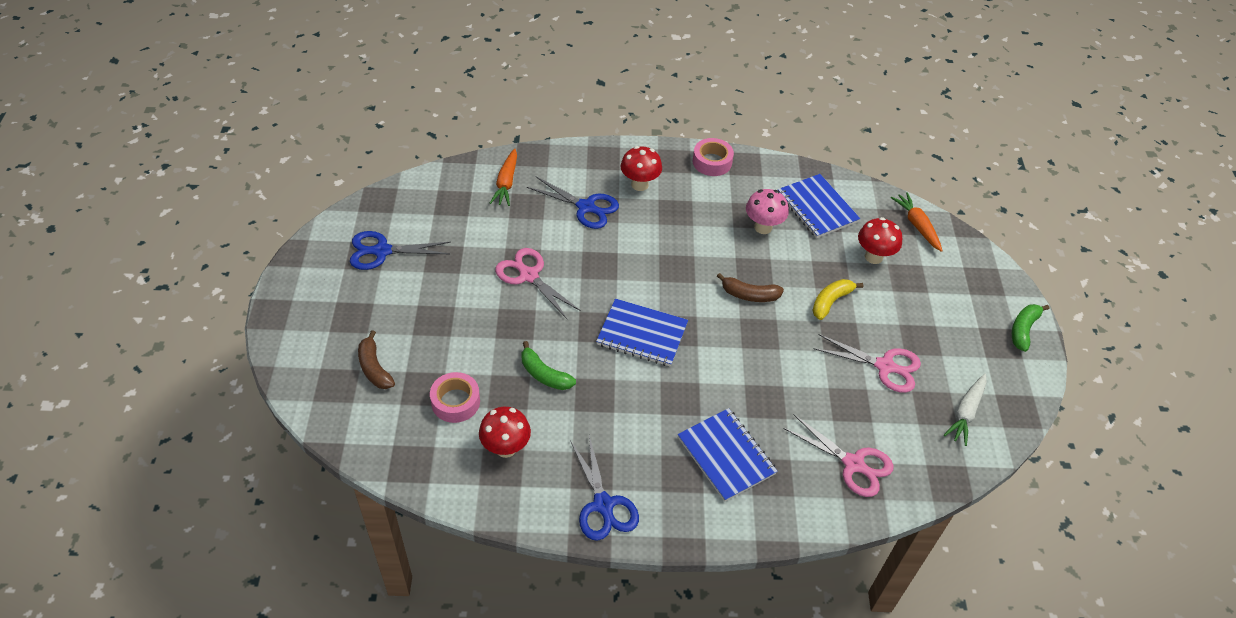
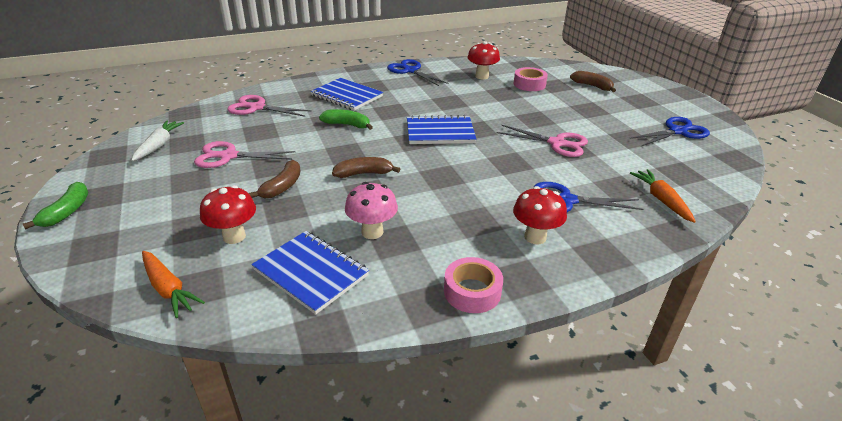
camera: 160 degrees right, 15 degrees down
(544, 374) = (490, 103): green banana -> green banana (347, 125)
(831, 301) = (282, 187): yellow banana -> brown banana

